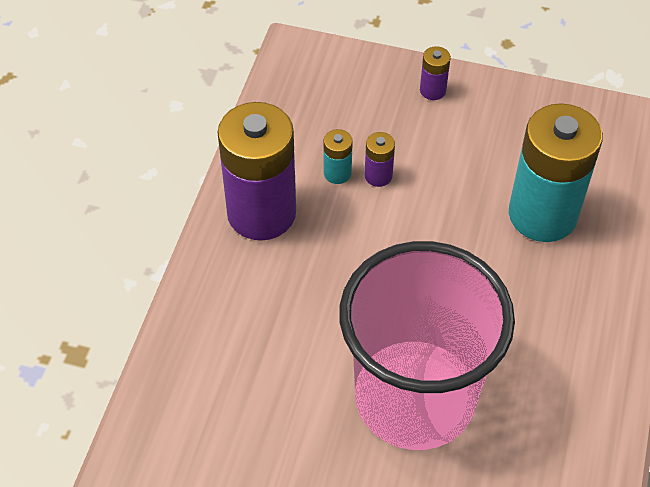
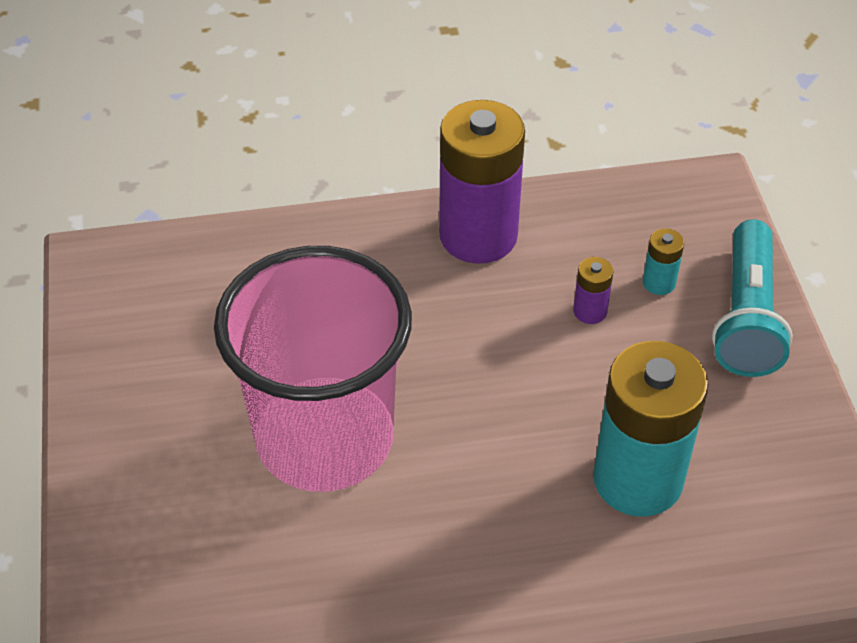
camera: 65 degrees right, 5 degrees down
(337, 173) = (569, 276): turquoise battery -> turquoise battery (659, 283)
(433, 90) = (747, 317): purple battery -> turquoise flashlight

